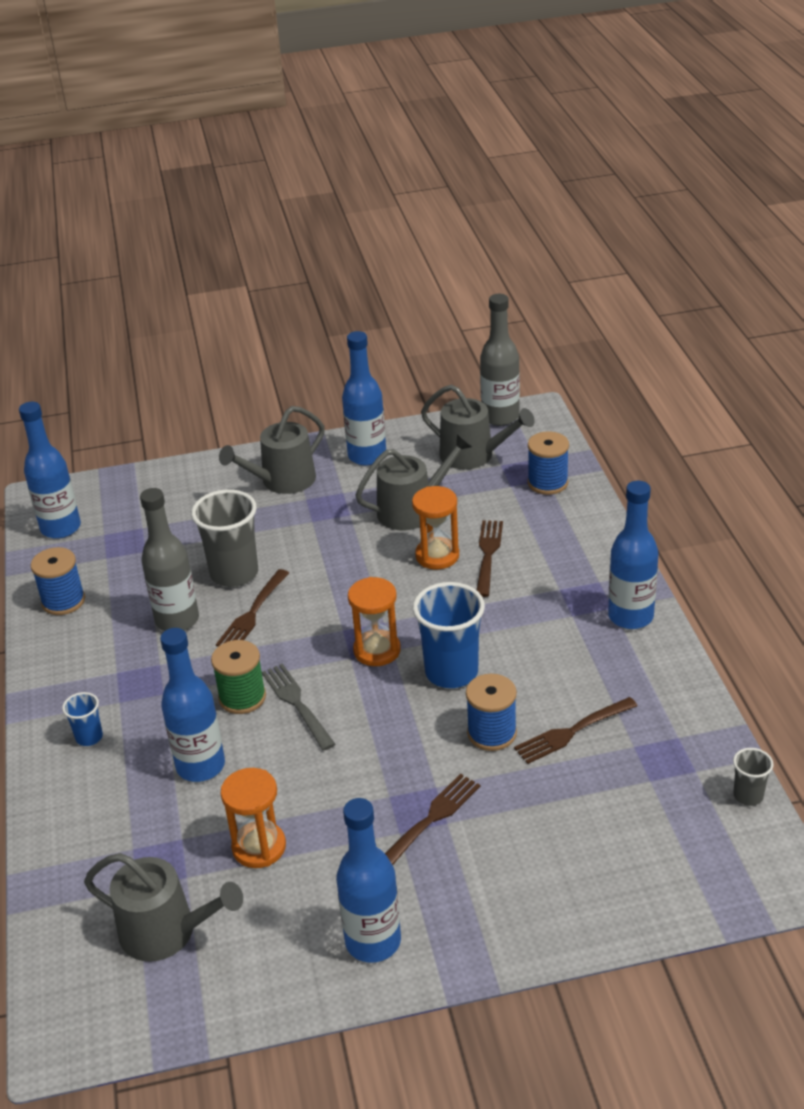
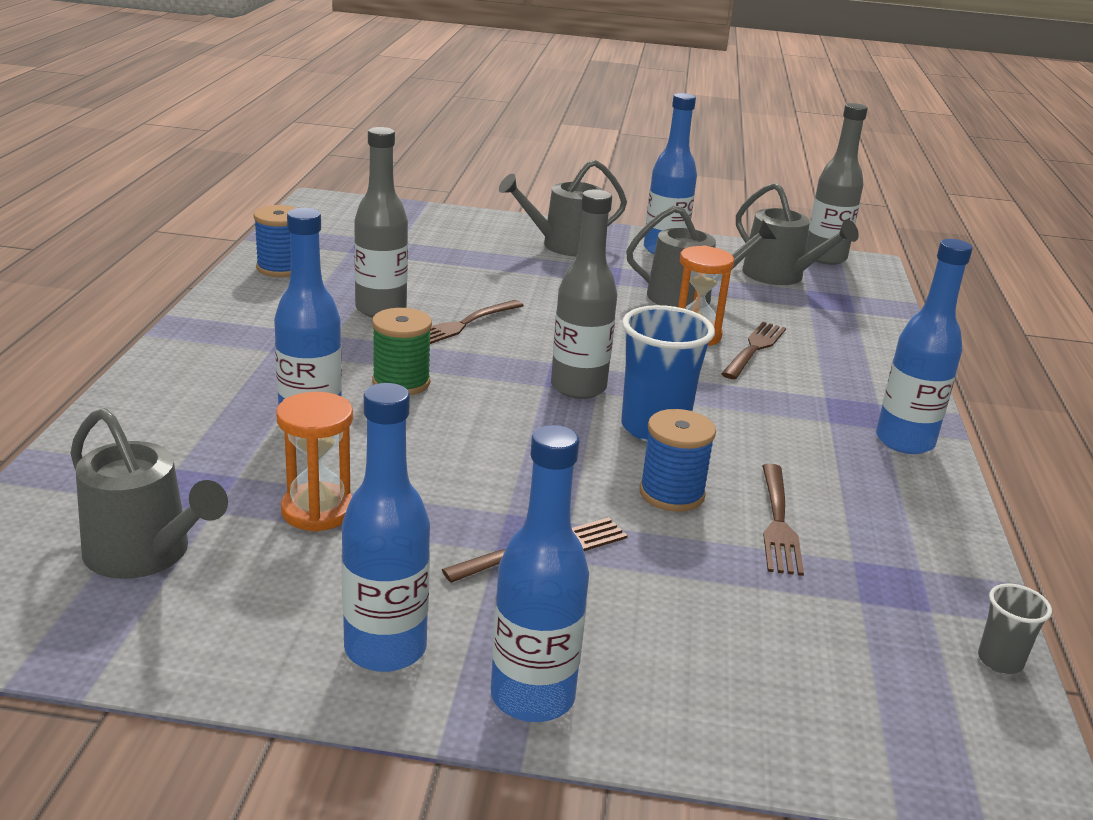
camera: 15 degrees right, 10 degrees down
(61, 528) = (323, 223): blue bottle -> blue bottle (532, 697)
(89, 737) = (215, 367): blue cup -> none
(234, 573) = (466, 293): grey cup -> none
(297, 704) = (457, 404): grey fork -> none
(377, 650) = (578, 387): orange hourglass -> grey bottle
(547, 483) = (854, 314): blue spool -> none
(573, 731) = (778, 522): brown fork -> brown fork turned 75 degrees counterclockwise

